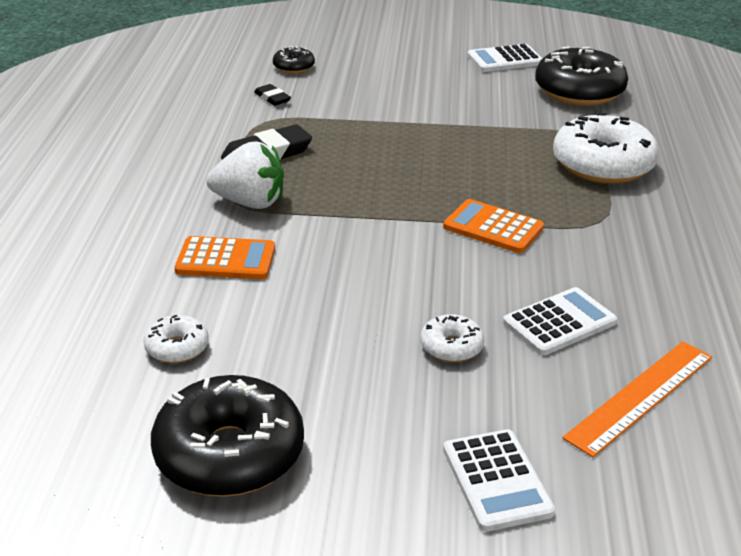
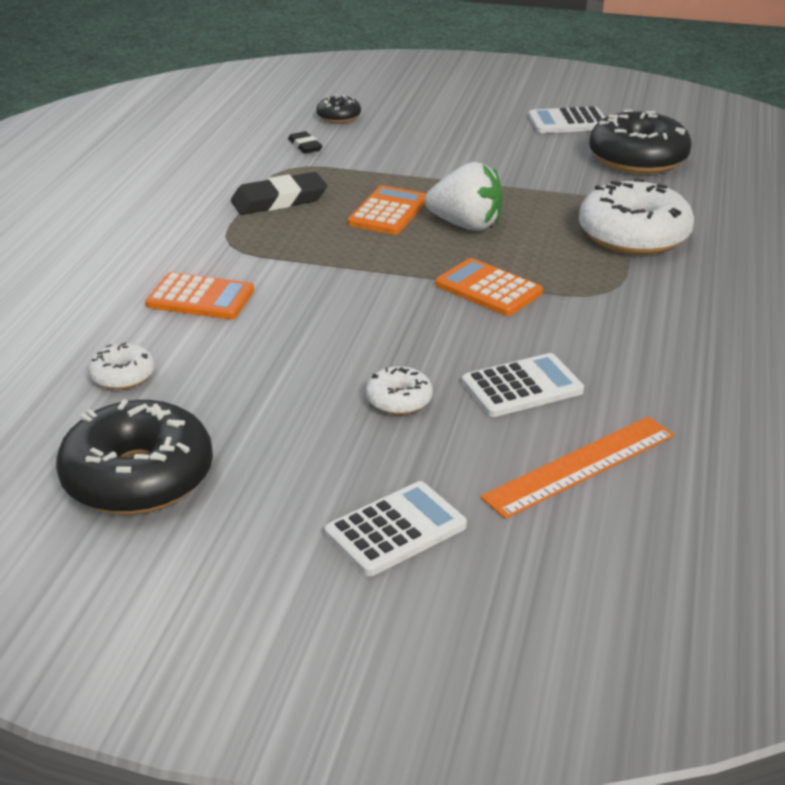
camera: 10 degrees right, 0 degrees up
(250, 203) = (244, 246): white strawberry -> white strawberry (466, 225)
(374, 158) = (388, 212): none -> orange calculator
(496, 480) = (396, 530): white calculator -> white calculator turned 120 degrees counterclockwise

